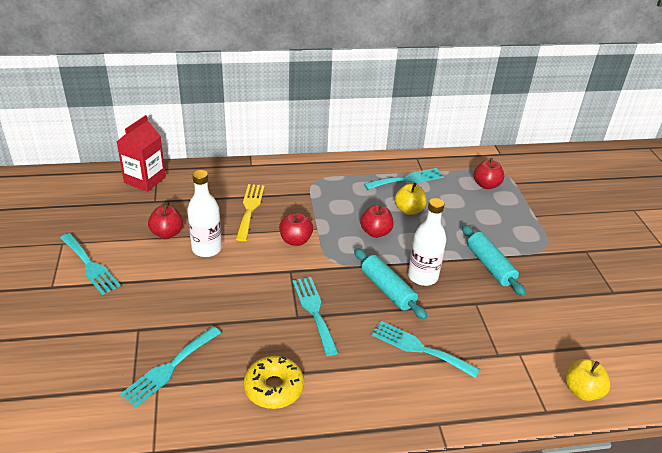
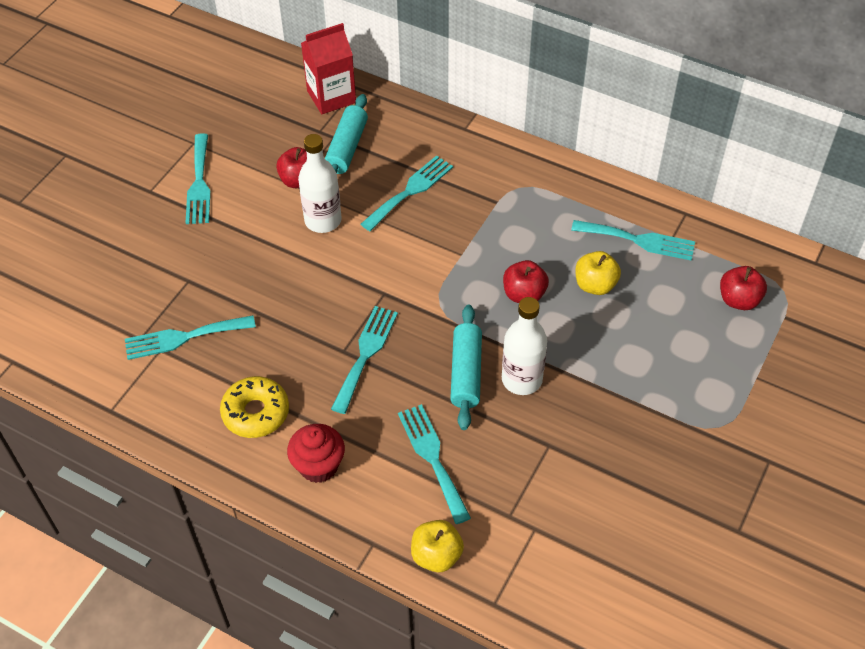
camera: 40 degrees right, 15 degrees up
(250, 209) = (410, 191): yellow fork -> turquoise fork
(295, 240) = (423, 258): red apple -> none
(352, 396) = (318, 466): none -> red cupcake
(490, 266) = (617, 410): turquoise rolling pin -> turquoise rolling pin (346, 148)
(582, 391) = (558, 610): yellow apple -> yellow apple (436, 555)

